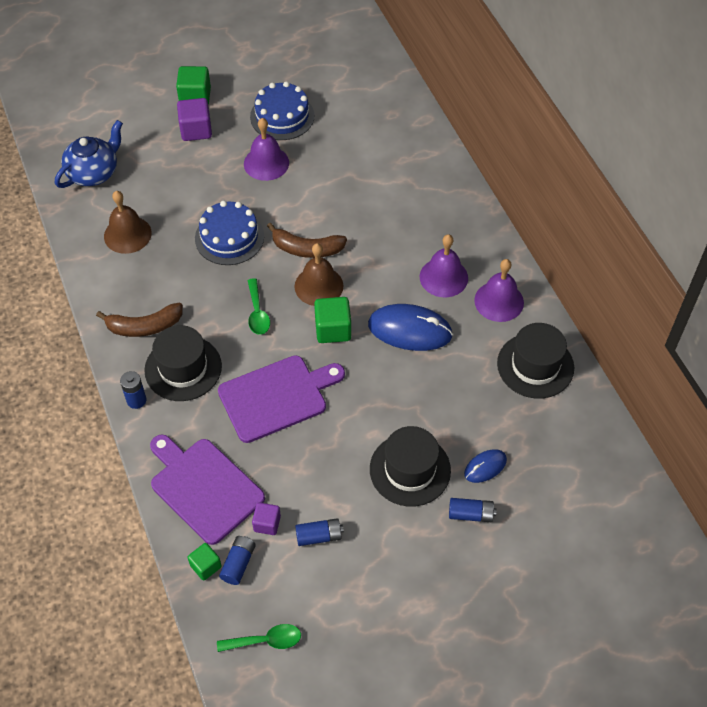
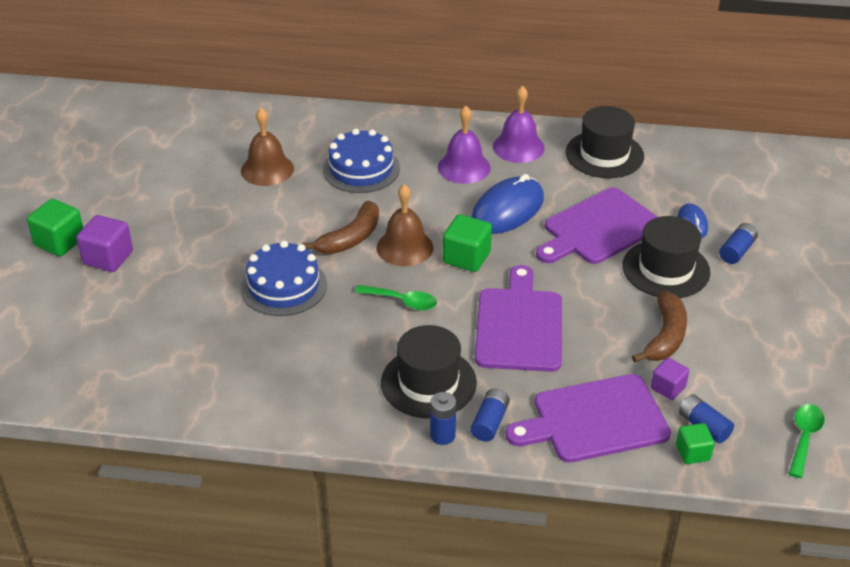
camera: 60 degrees left, 15 degrees down
(94, 172) = (81, 360): blue teapot -> none
(127, 234) = (202, 363): brown bell -> brown bell (267, 169)
(144, 326) = (346, 394): brown banana -> brown banana (665, 336)
(266, 163) = (210, 225): purple bell -> none
(282, 116) = (159, 191): blue cake -> blue cake (361, 169)
(319, 536) = (704, 356): blue battery -> blue battery (490, 422)
(430, 401) = (598, 228): none -> purple cutting board

